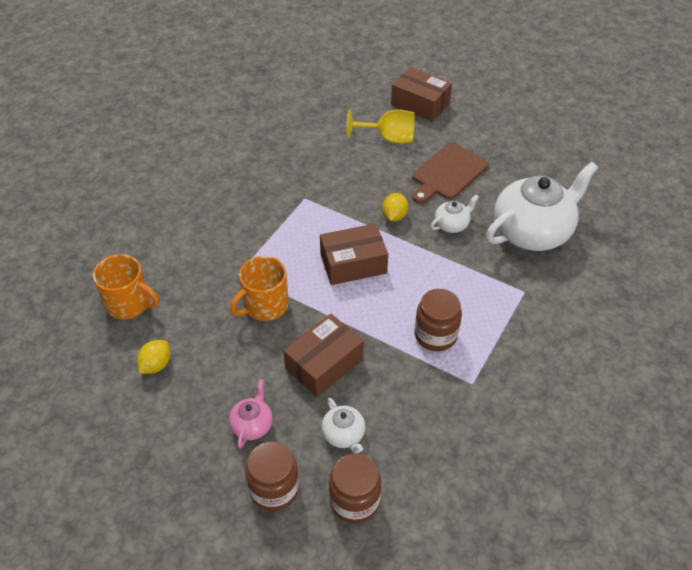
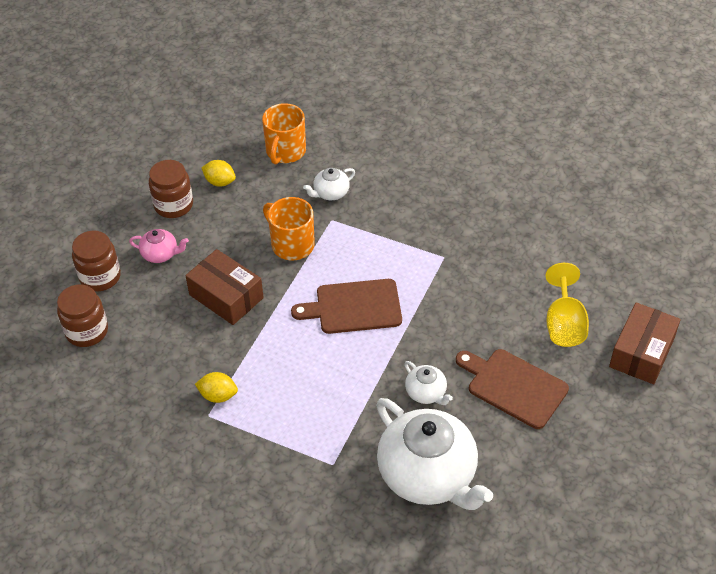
camera: 85 degrees right, 0 degrees up
(344, 434) = (150, 318): white teapot -> white teapot (331, 193)
(353, 264) = (354, 307): brown box -> brown cutting board
(394, 216) = (430, 338): yellow lemon -> yellow lemon (218, 395)
(435, 335) = (265, 382): brown jar -> brown jar (173, 205)

